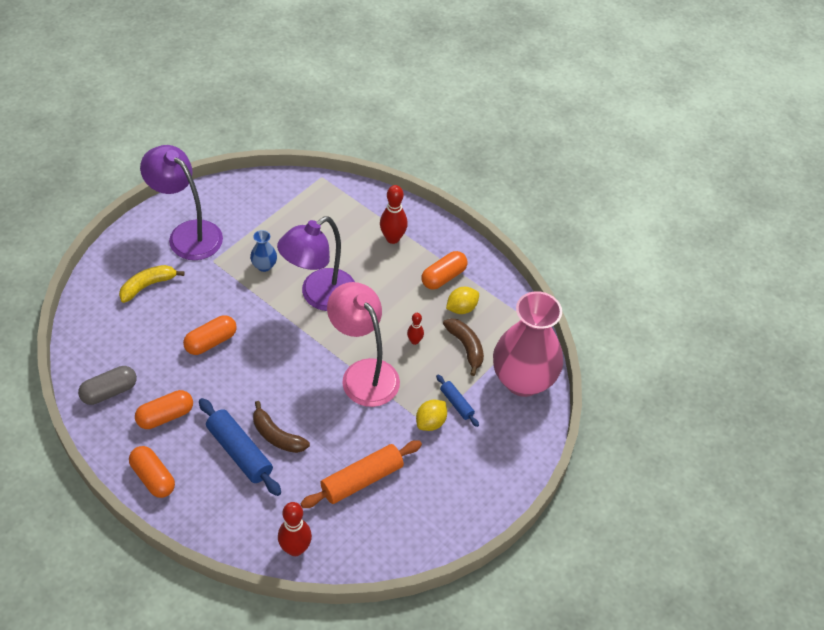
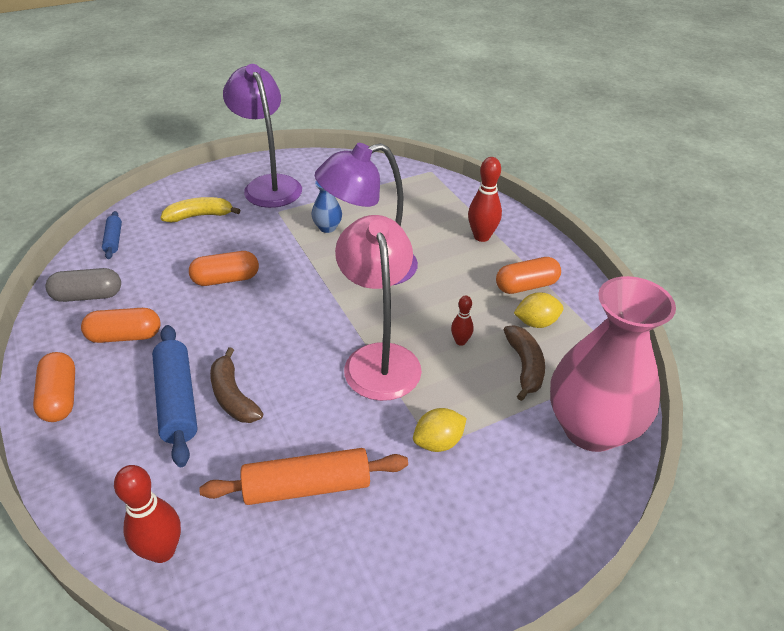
camera: 25 degrees right, 10 degrees down
(456, 403) = (484, 429): blue rolling pin -> blue rolling pin (114, 240)

